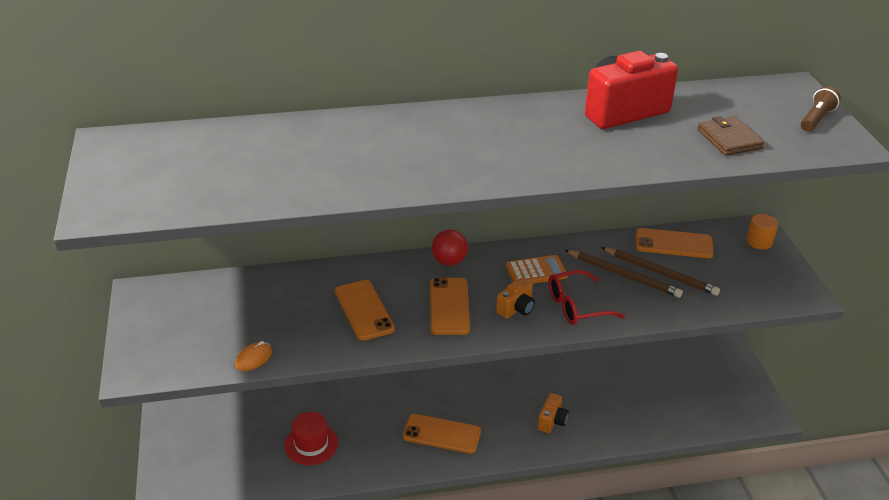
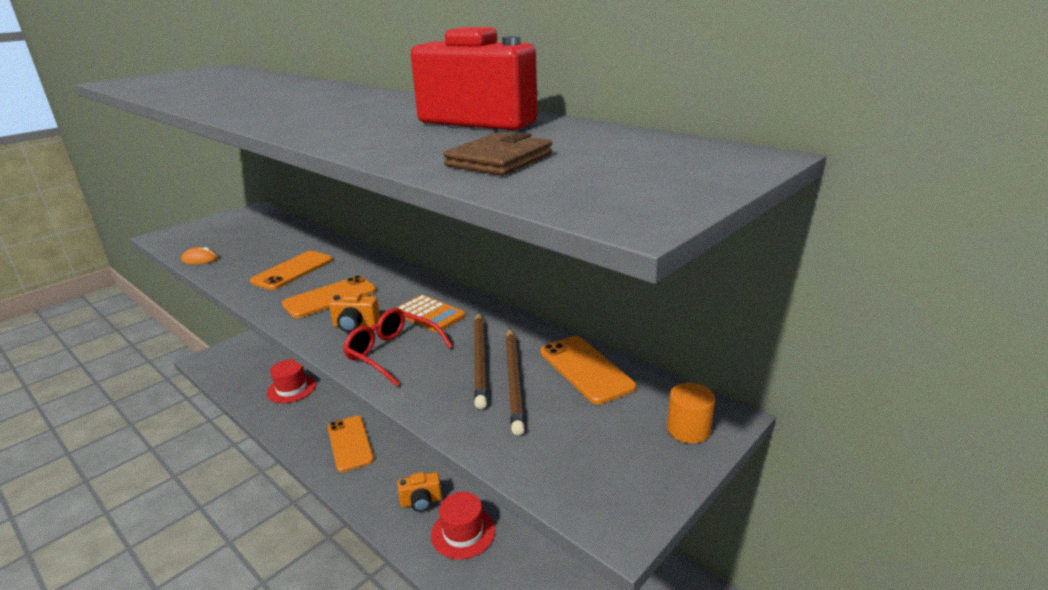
camera: 55 degrees right, 10 degrees down
(449, 261) = (398, 276): red ball -> none
(601, 414) = (463, 532): none -> red hat
(816, 119) = (674, 182): brown flashlight -> none

